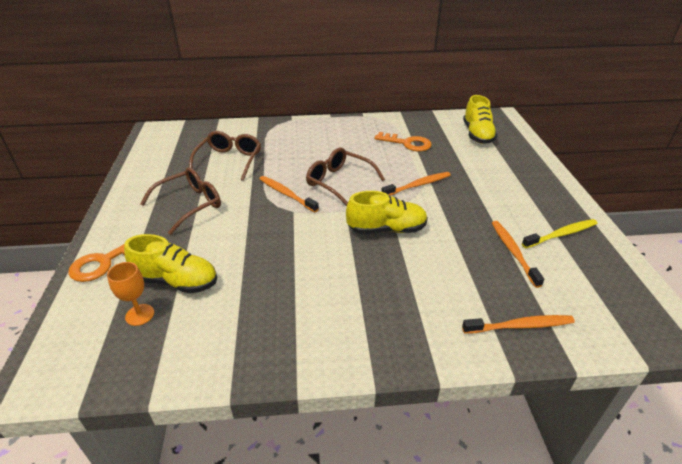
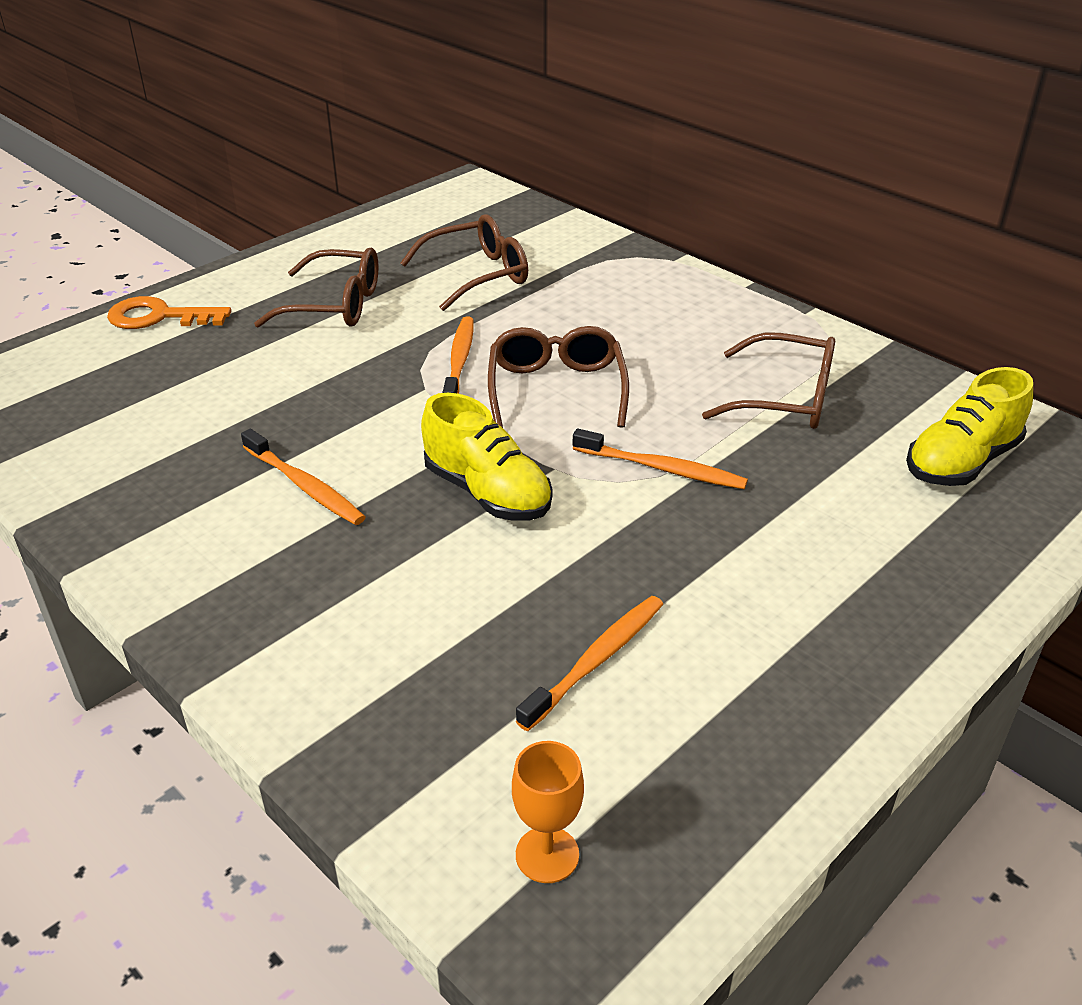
camera: 50 degrees right, 0 degrees up
(140, 315) = (95, 391): orange goblet -> orange goblet (547, 854)
(177, 281) = (176, 382): yellow shoe -> none
(407, 143) = (786, 398): orange key -> brown glasses
(520, 326) = (392, 741): orange toothbrush -> orange toothbrush (305, 486)
(561, 234) = (737, 708): yellow toothbrush -> none

